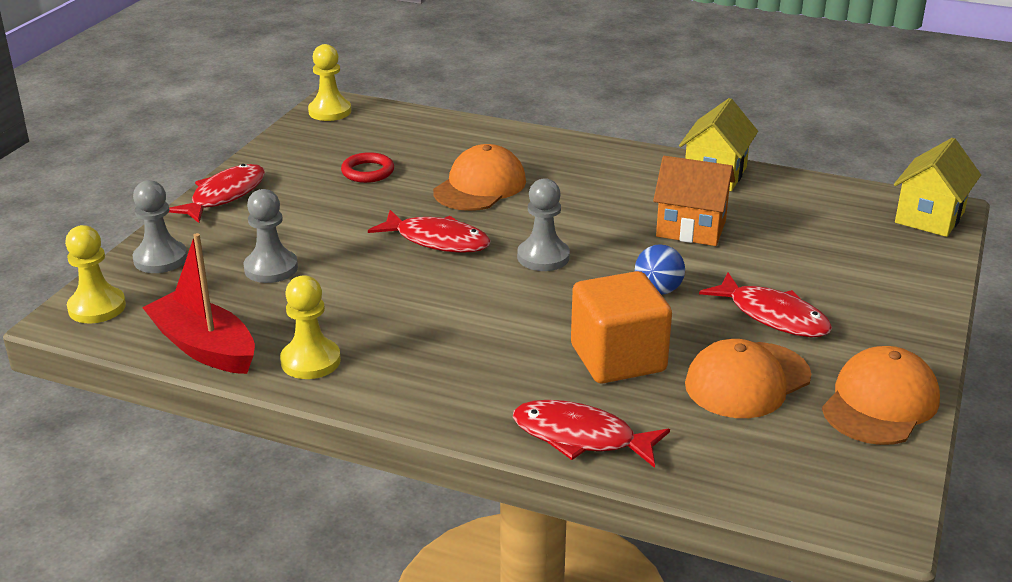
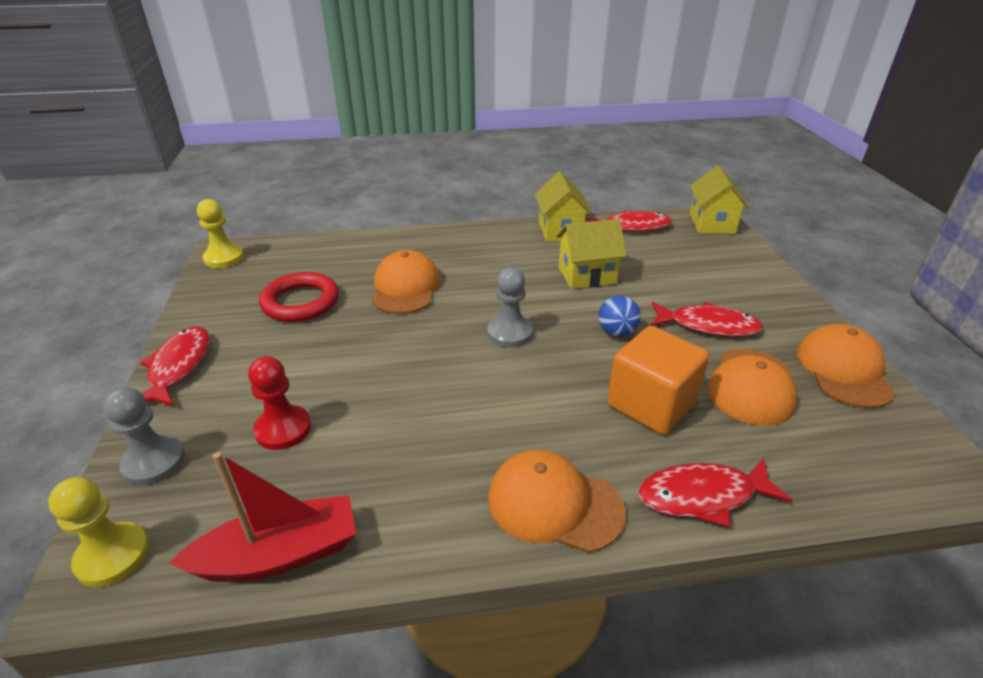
camera: 30 degrees left, 5 degrees up
(204, 347) = (279, 554): red boat -> red boat turned 150 degrees clockwise
(271, 268) = (283, 429): grey pawn -> red pawn
(310, 361) = (404, 521): yellow pawn -> none
(368, 172) = (301, 302): red ring -> red ring, size x1.61
(437, 240) = (413, 347): red fish -> red fish (632, 227)
(441, 394) = (554, 504): none -> orange cap
(691, 229) = (587, 275): orange house -> yellow house

